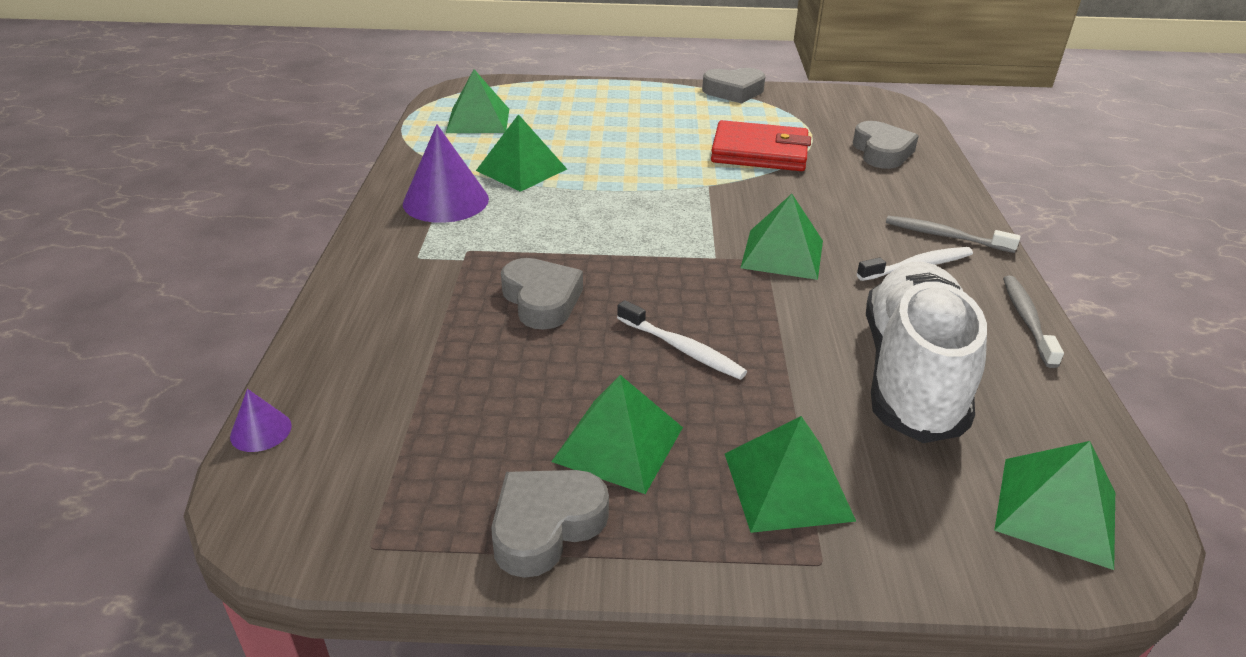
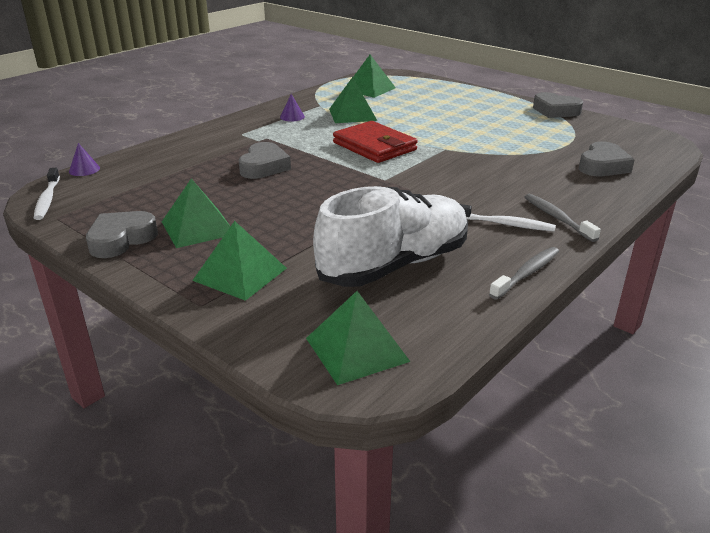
camera: 40 degrees right, 5 degrees down
(446, 201) = (292, 117): purple cone -> purple cone, size x0.48
(546, 526) = (121, 239): grey heart -> grey heart turned 45 degrees counterclockwise
(682, 349) = (293, 207): white toothbrush -> white toothbrush (47, 199)
(759, 152) = (510, 143): red wallet -> red wallet (374, 146)
(782, 254) = (427, 190): green pyramid -> none

